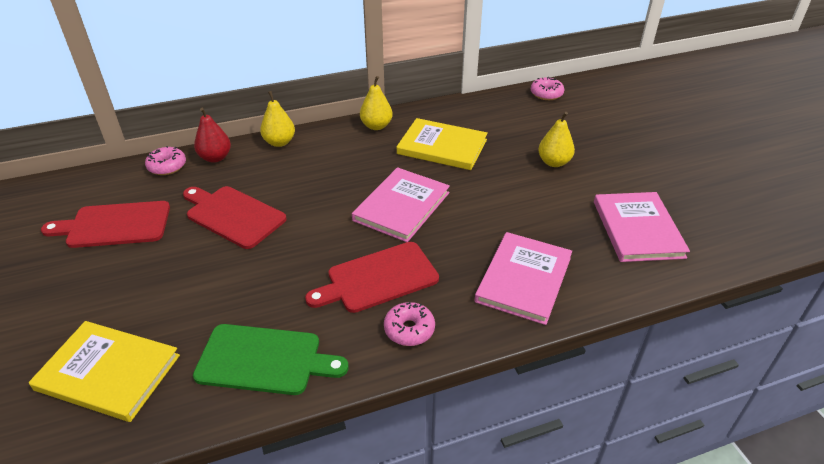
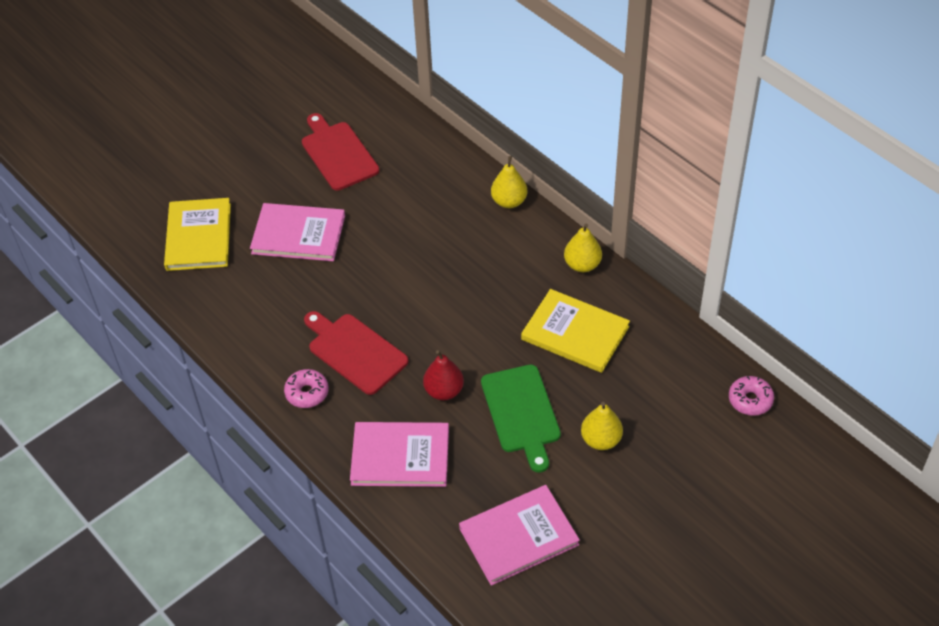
camera: 70 degrees right, 10 degrees up
(167, 166) = (428, 142): pink donut -> none
(215, 158) = (459, 168): red pear -> red pear (444, 391)
(233, 215) = (386, 221): red cutting board -> none
(264, 360) = (242, 316): green cutting board -> green cutting board (521, 412)
(401, 206) = (458, 334): pink book -> pink book (298, 234)
(442, 147) = (575, 333): yellow book -> yellow book turned 60 degrees counterclockwise

